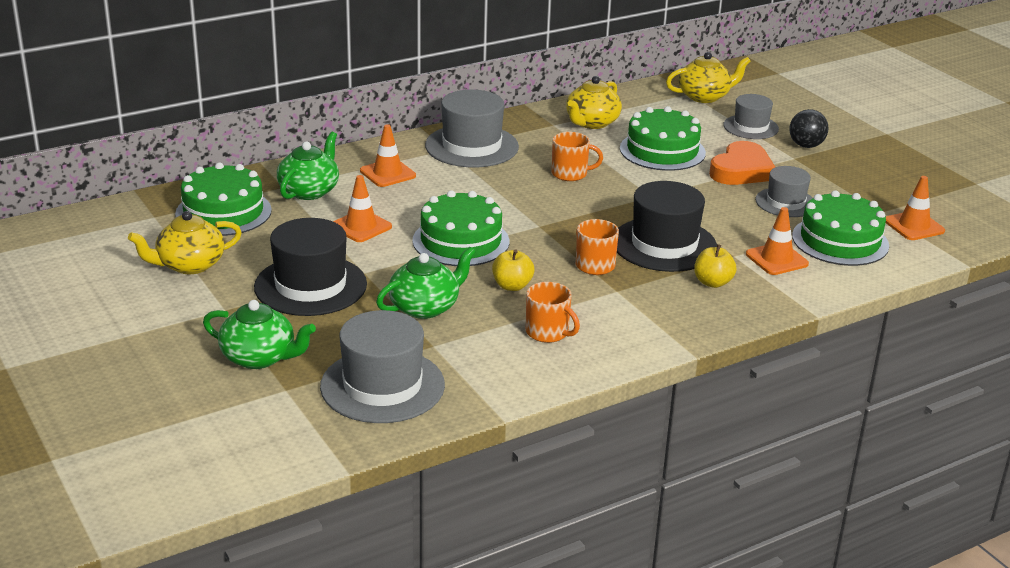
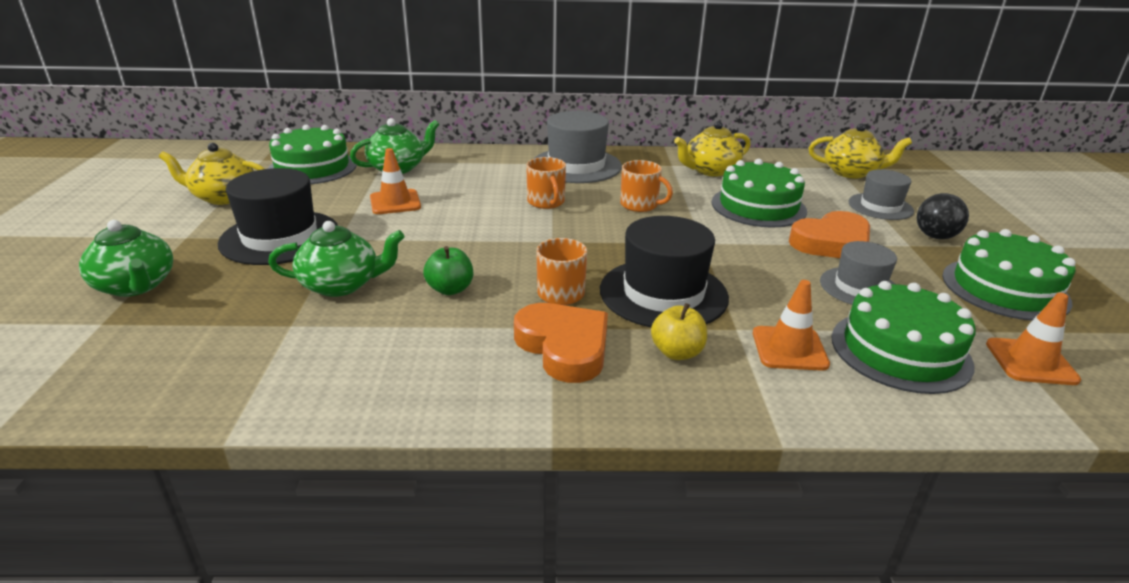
camera: 30 degrees right, 0 degrees up
(382, 386) = (180, 351): grey hat -> none
(388, 173) = (477, 170): orange traffic cone -> none
(461, 241) = (461, 235): green cake -> green cake (1004, 288)
(512, 286) = (450, 289): yellow apple -> green apple
(548, 332) = (419, 350): orange mug -> orange mug (546, 202)
(639, 301) = (564, 347): none -> orange heart

